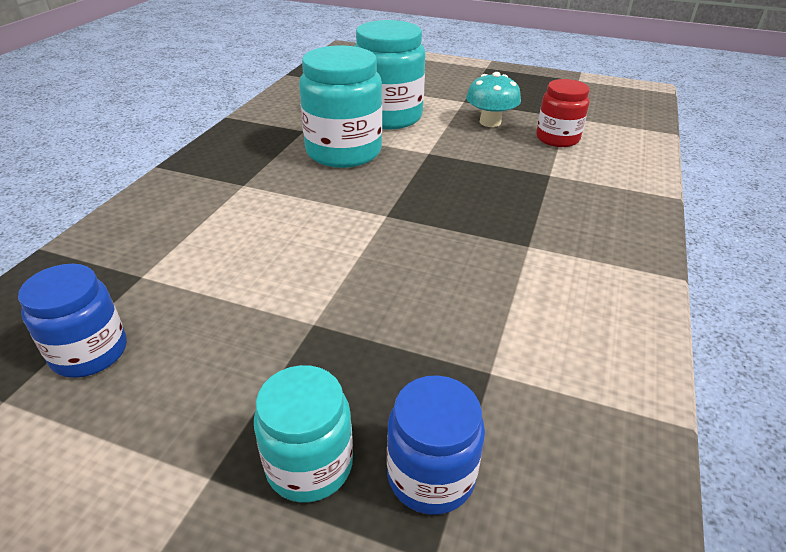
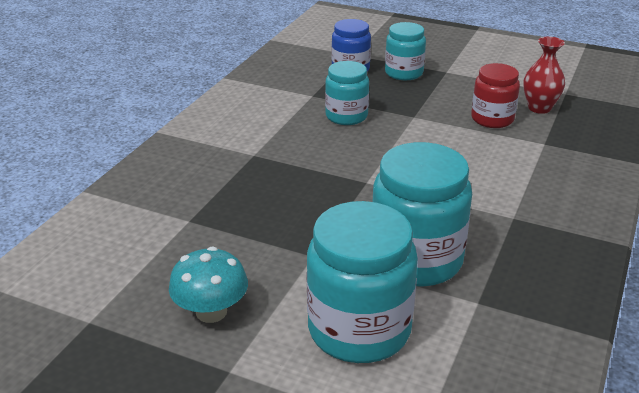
camera: 175 degrees left, 5 degrees down
(90, 352) = (539, 108): blue jar -> red vase
(421, 319) = (346, 116): none -> turquoise jar
(557, 138) = (139, 275): red jar -> red jar (492, 119)

